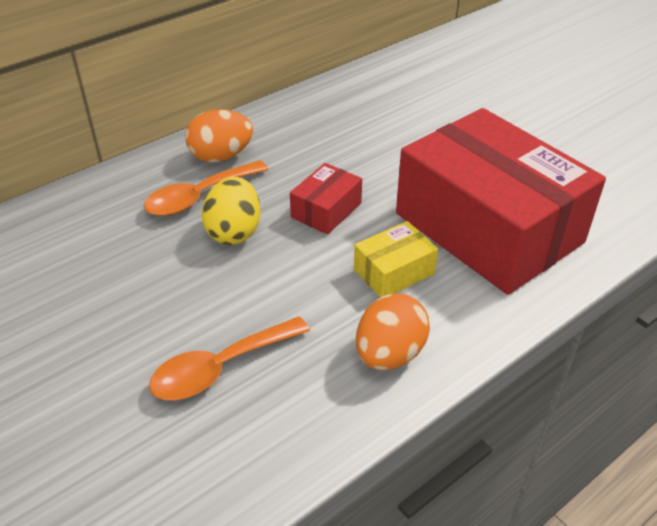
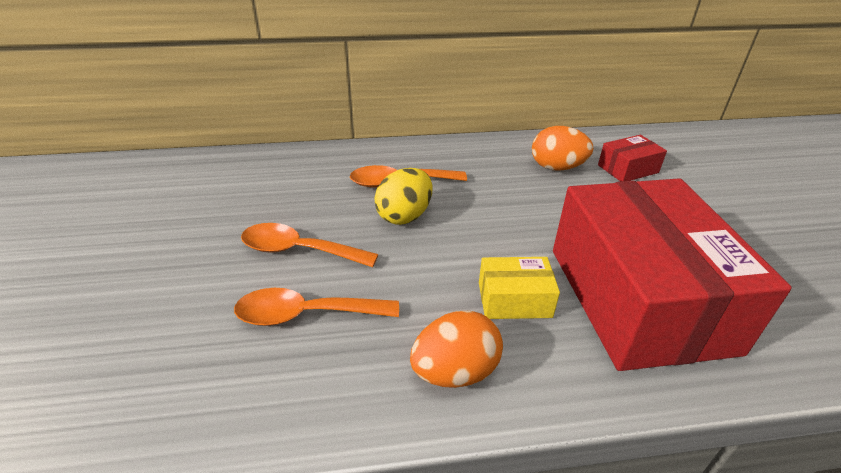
camera: 30 degrees right, 5 degrees down
(155, 312) = (298, 250): none -> orange spoon
(221, 156) = (439, 160): orange egg -> orange egg (557, 167)
(326, 210) = (491, 227): red box -> red box (628, 169)

